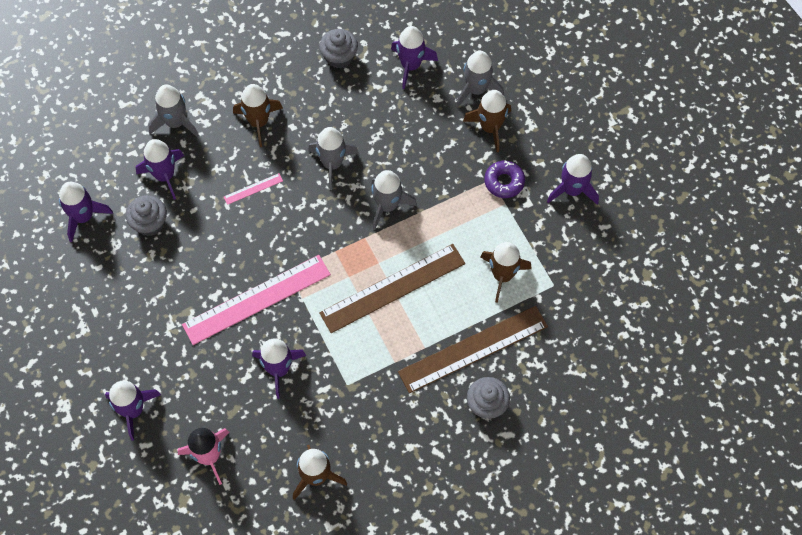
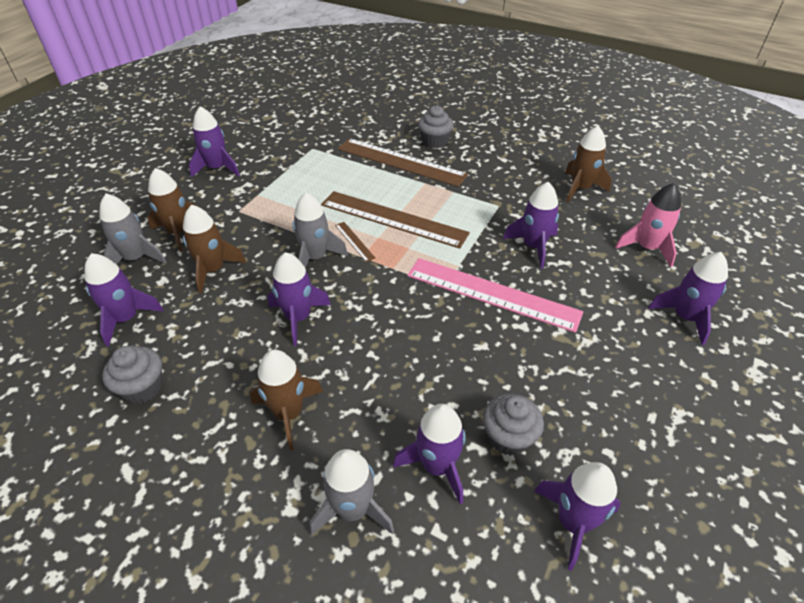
camera: 125 degrees left, 20 degrees down
(253, 188) = (380, 365): pink ruler -> none
(332, 164) = (298, 317): grey rocket -> purple rocket
(386, 242) = (354, 241): none -> brown ruler
(502, 275) = (326, 171): brown rocket -> brown rocket (213, 270)
(504, 182) = (235, 203): purple donut -> none

